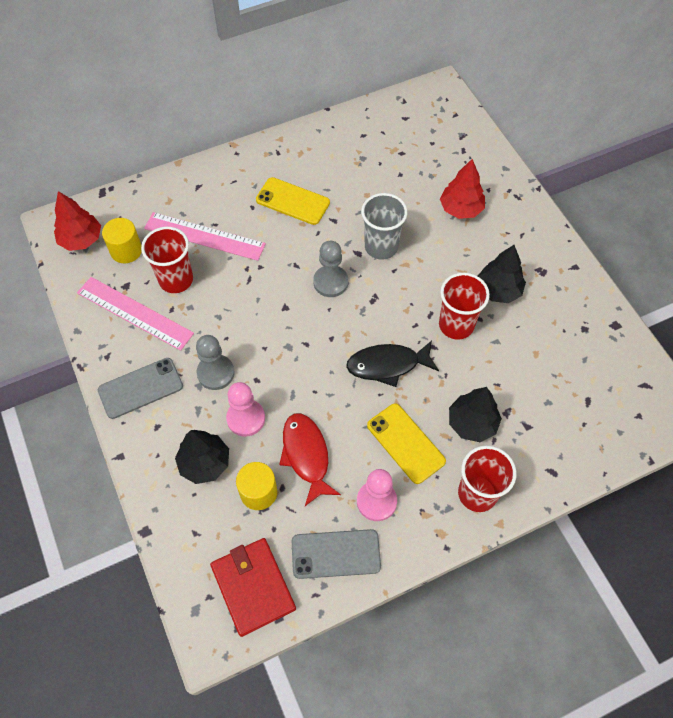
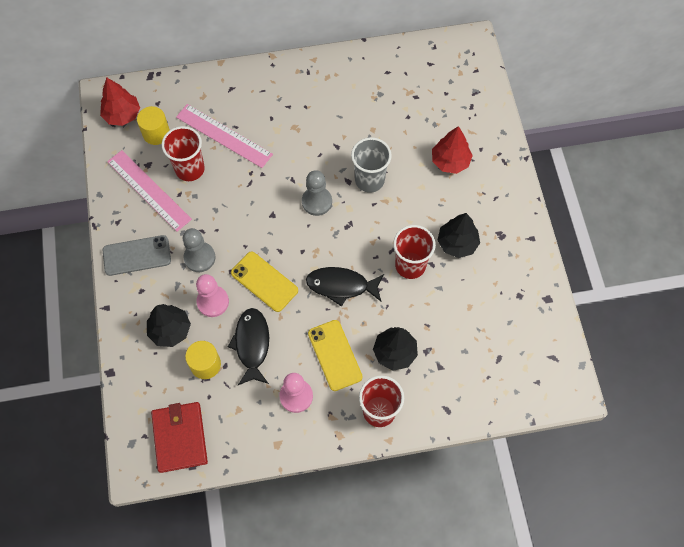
camera: 15 degrees right, 5 degrees up
(292, 201) = (307, 121): yellow phone -> yellow phone (264, 281)
(306, 455) = (252, 344): red fish -> black fish
(336, 554) = (251, 429): grey phone -> none

